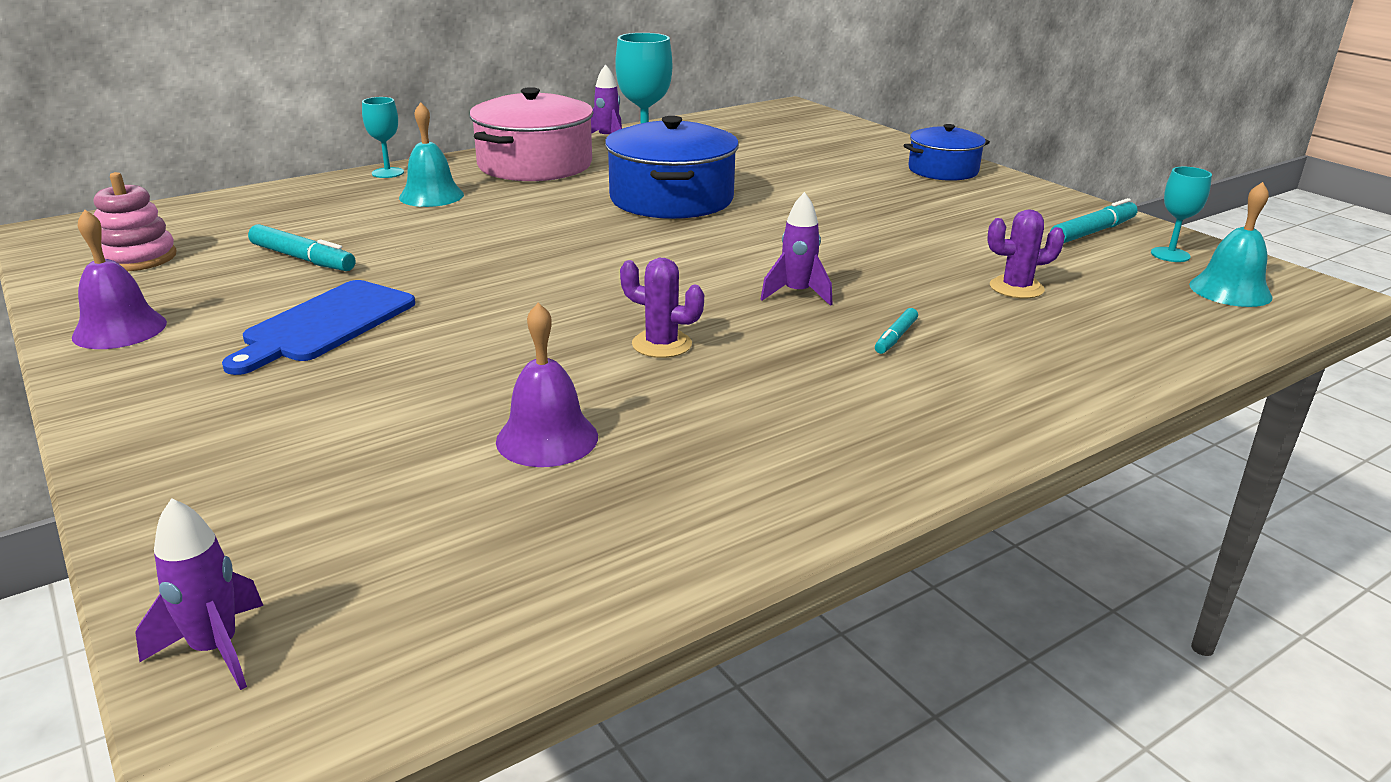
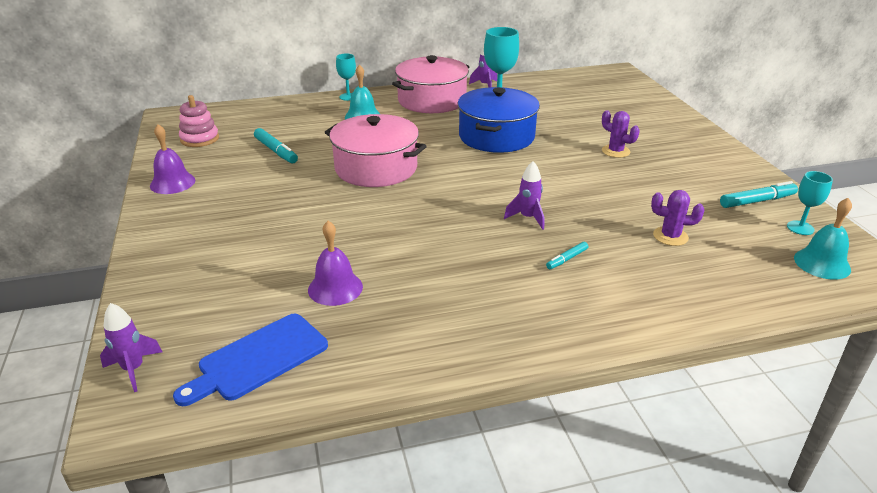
camera: 20 degrees right, 5 degrees up
(325, 324) = (266, 196): blue cutting board -> blue cutting board (258, 359)
(503, 261) = (376, 168): none -> pink pot
(661, 344) = (429, 239): purple cactus -> purple cactus (615, 151)
(943, 170) = (687, 136): blue pot -> none

